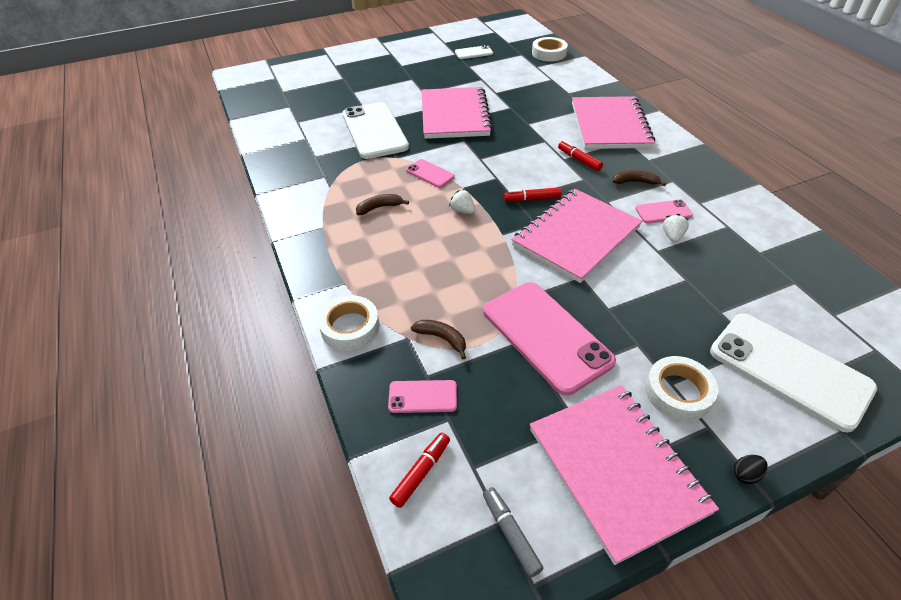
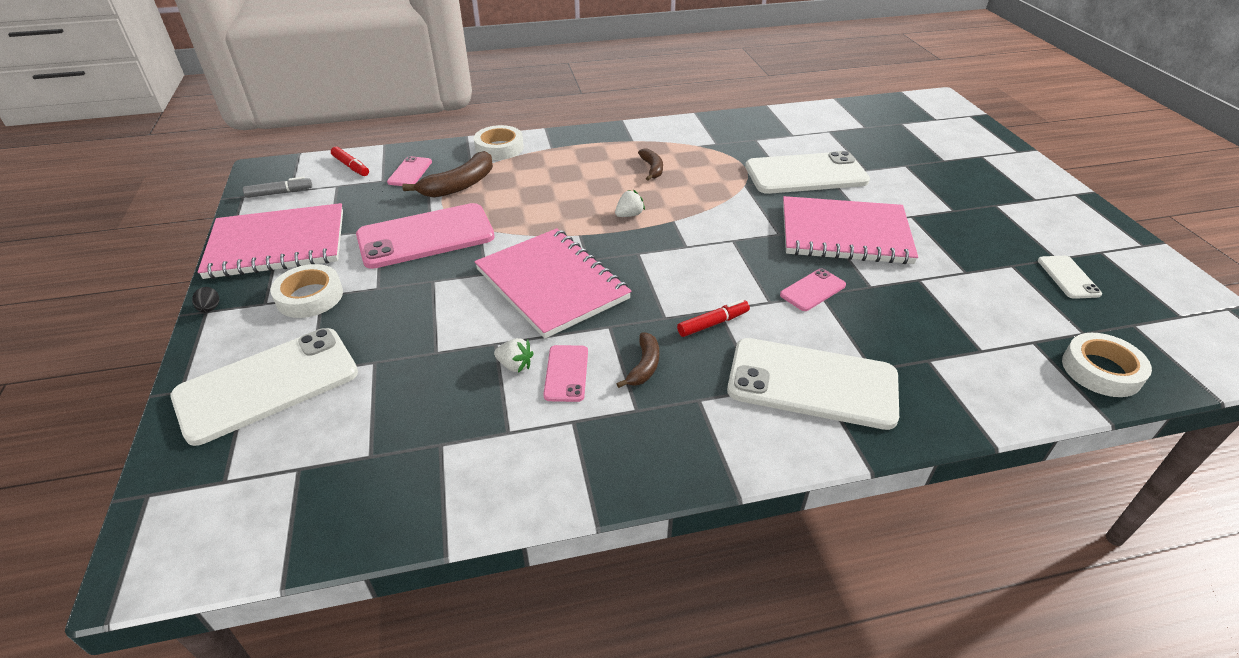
camera: 100 degrees right, 5 degrees down
(430, 173) = (706, 202): pink phone -> pink phone (812, 290)
(442, 338) = (459, 185): brown banana -> brown banana, size x1.71
(532, 199) = (634, 265): red marker -> none
(610, 125) = (812, 383): pink notebook -> white phone

